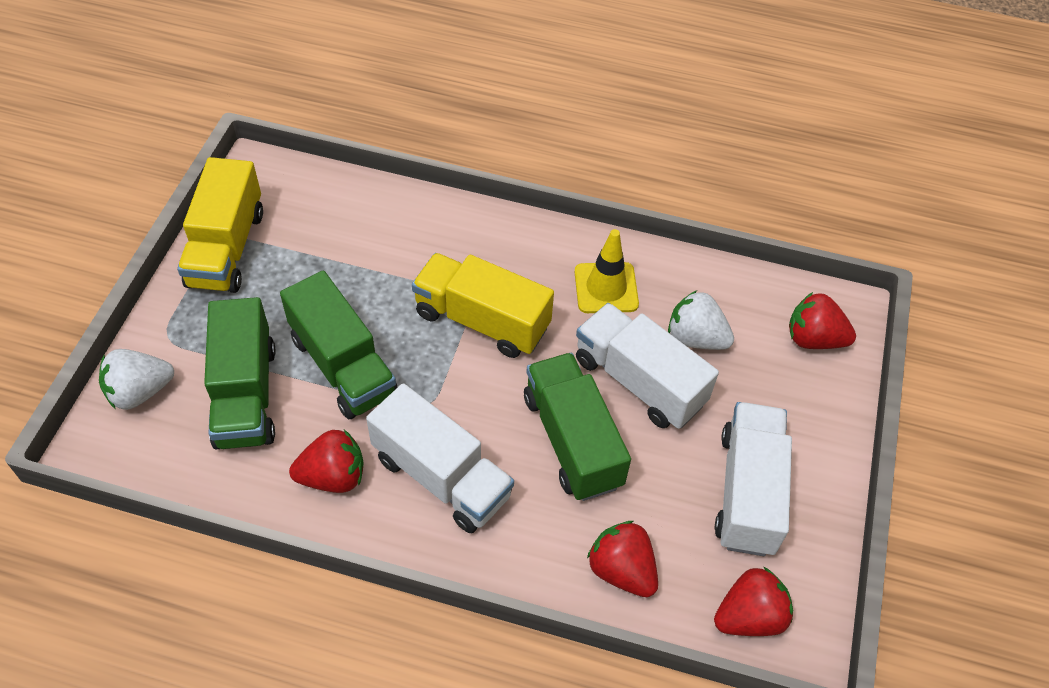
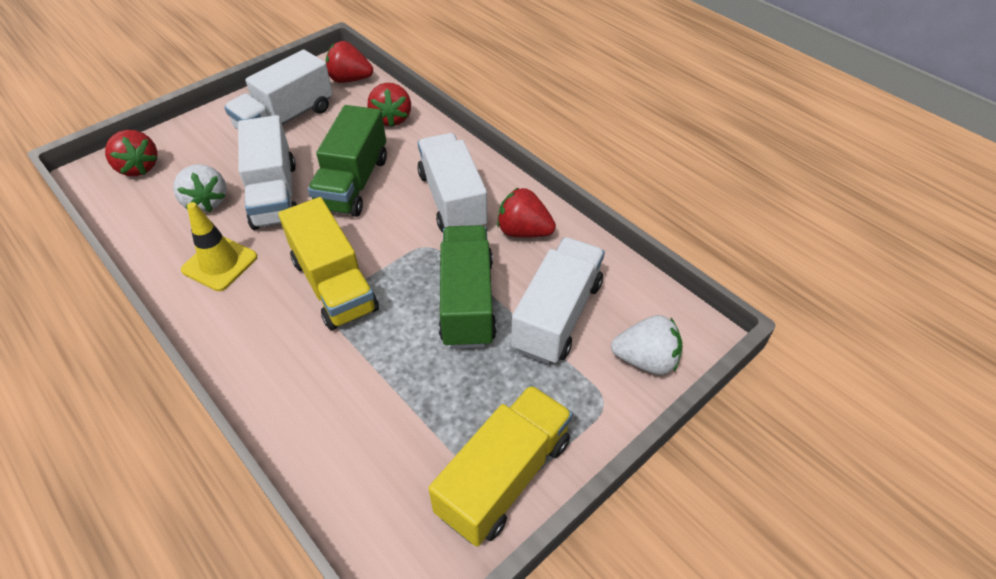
camera: 145 degrees left, 5 degrees down
(245, 395) = (557, 315): green truck -> white truck

